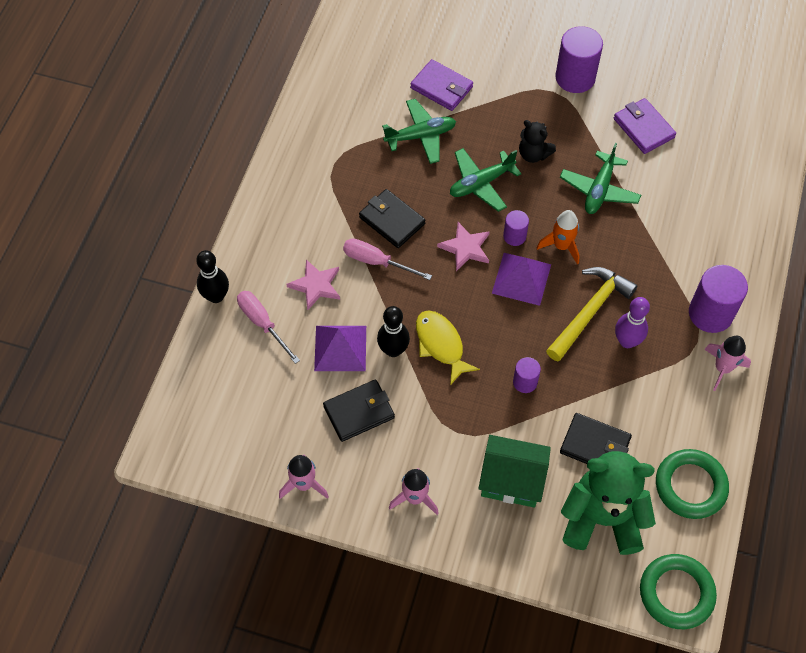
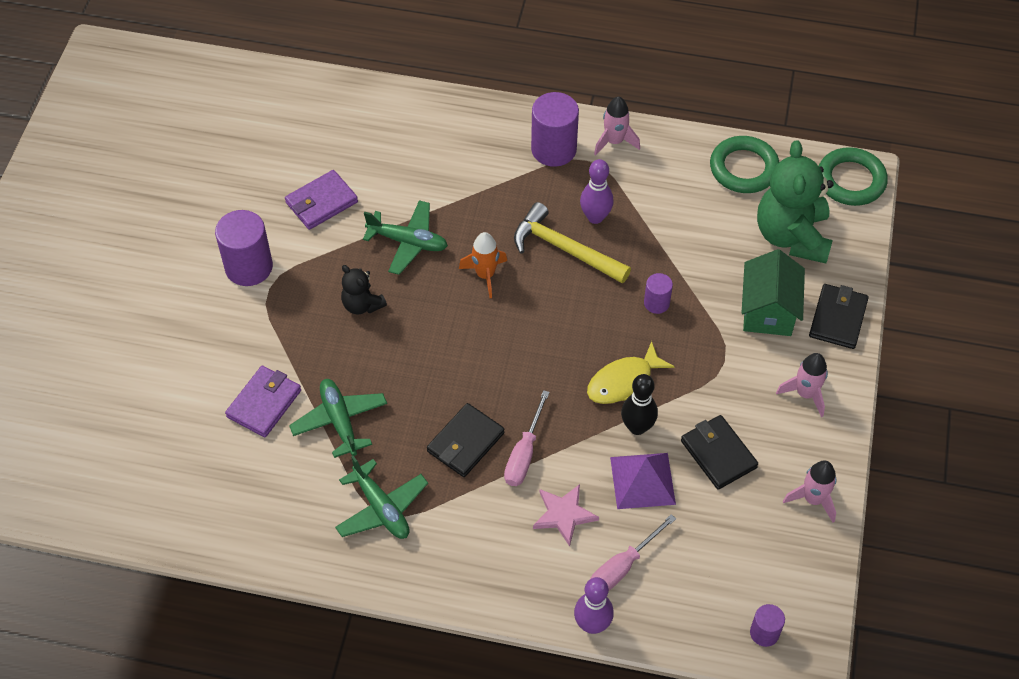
camera: 95 degrees left, 5 degrees down
(216, 296) = (592, 625): black bowling pin -> purple bowling pin
(465, 248) = (496, 365): pink star -> none
(481, 183) = (406, 354): green plane -> green plane (381, 508)
(514, 236) = (476, 319): purple cylinder -> purple cylinder (764, 633)
(521, 279) = (531, 310): purple pyramid -> none
(533, 154) = (362, 305): black teddy bear -> black teddy bear turned 105 degrees clockwise
(595, 445) = (716, 242): black wallet -> black wallet (838, 318)

